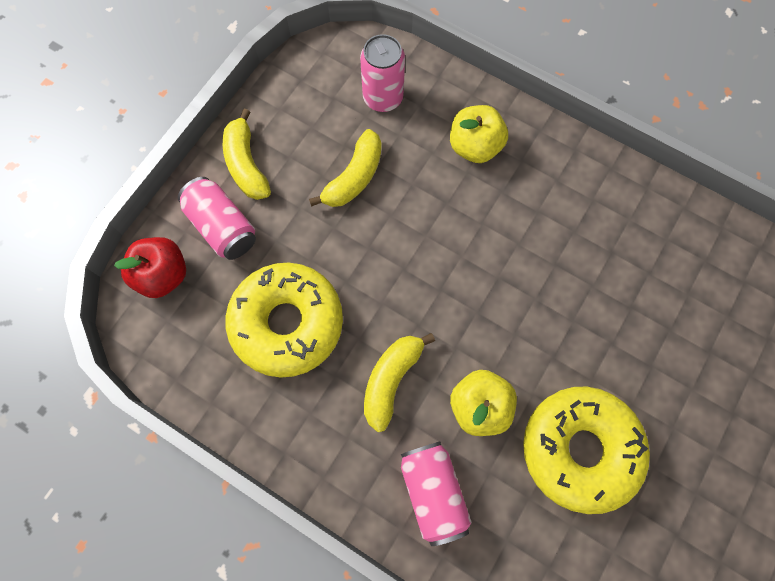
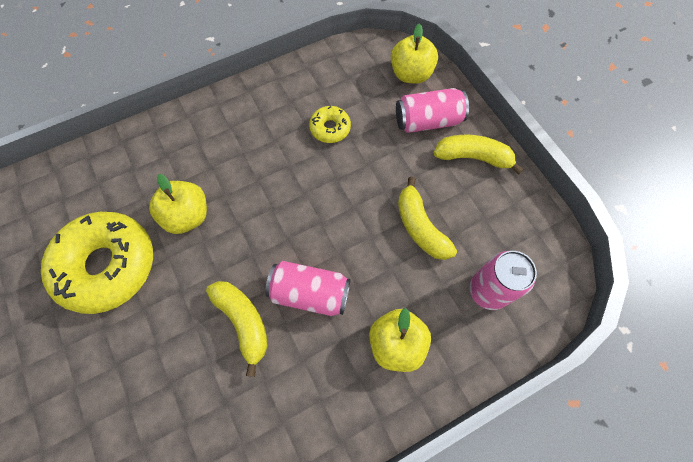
camera: 120 degrees right, 5 degrees down
(163, 275) = (411, 74): red apple -> yellow apple
(287, 323) = (330, 128): yellow donut -> yellow donut, size x0.46
(391, 380) = (247, 170): yellow banana -> yellow banana (243, 322)
(433, 492) = (160, 157): pink can -> pink can (310, 293)

